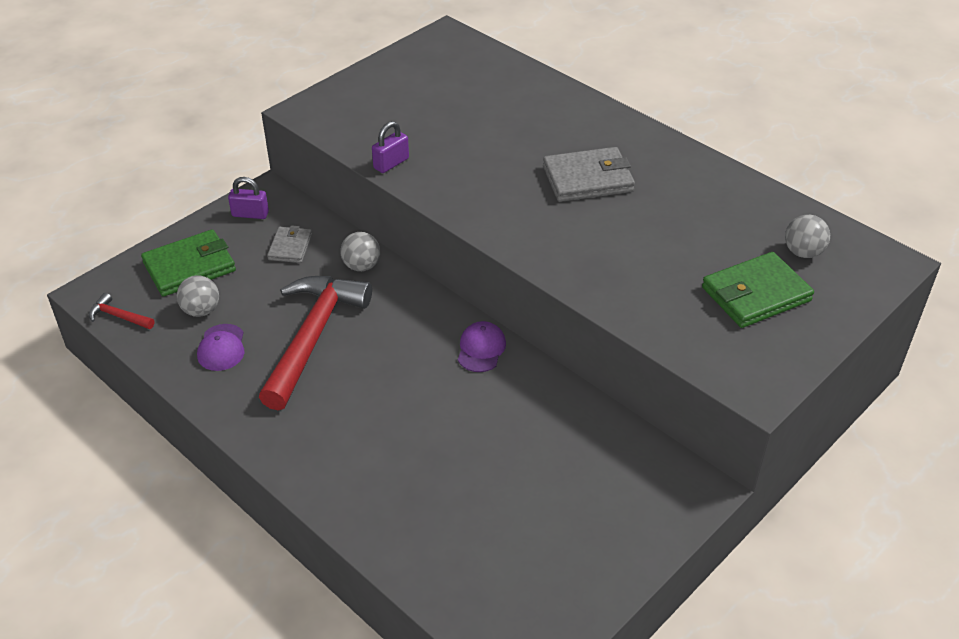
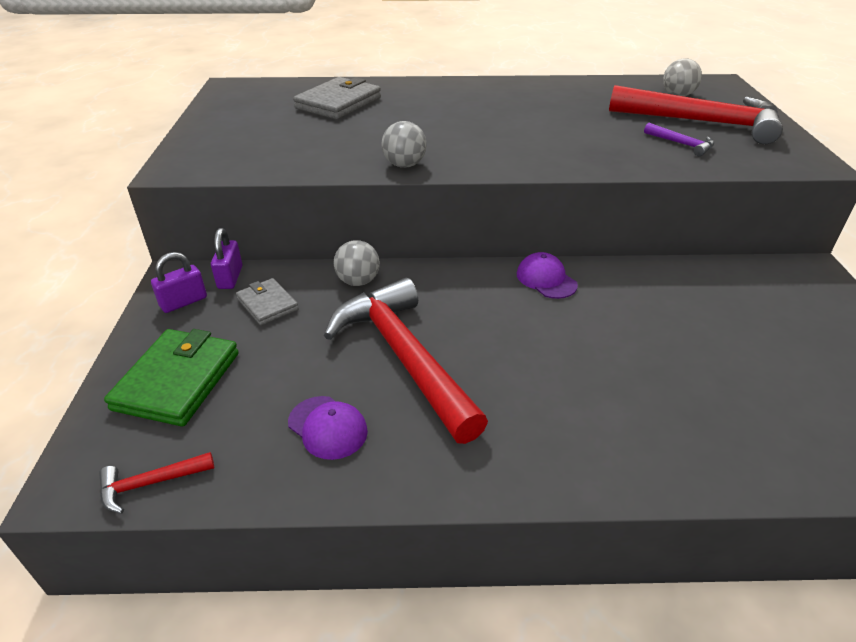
camera: 45 degrees left, 5 degrees down
(201, 310) = (251, 410): grey ball -> grey ball (404, 165)
(391, 163) = (327, 166): purple padlock -> purple padlock (230, 277)
(587, 179) = (491, 115): grey wallet -> grey wallet (338, 103)
(684, 302) = (682, 144): none -> purple hammer
(756, 294) = (703, 122): green wallet -> red hammer

